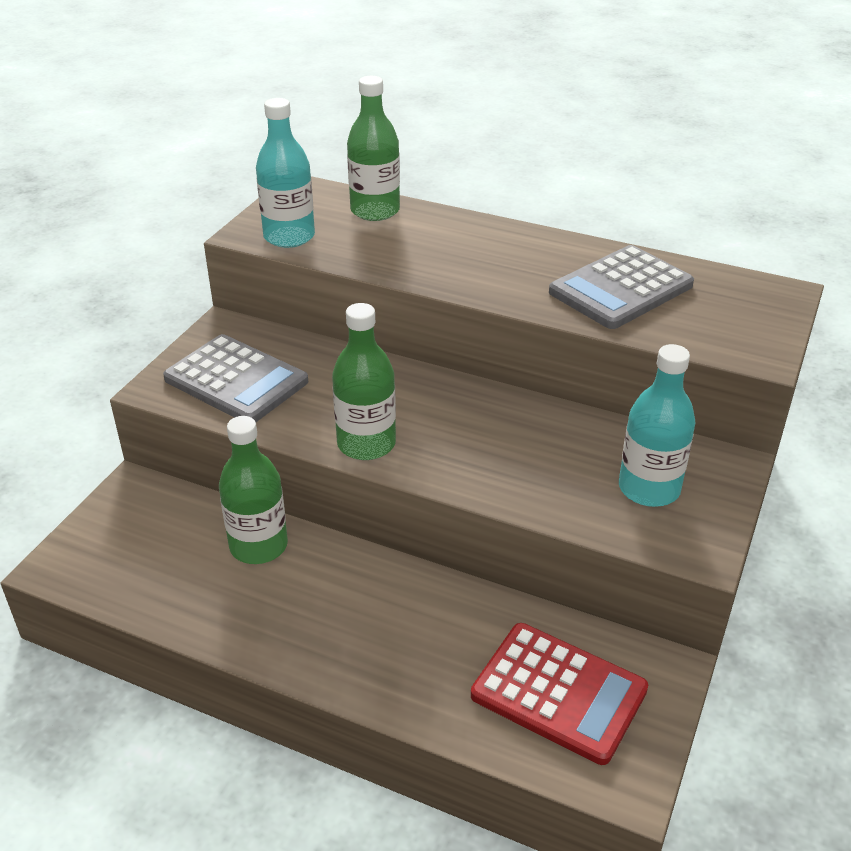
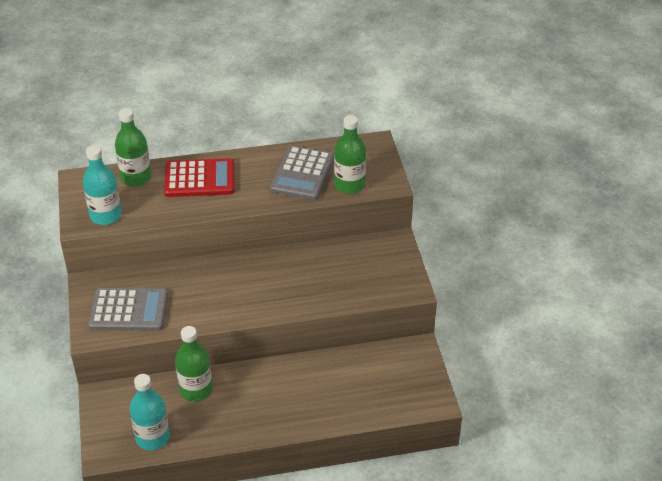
camera: 35 degrees left, 5 degrees up
(366, 444) = (228, 312): green bottle -> green bottle (349, 185)
(558, 693) = (384, 382): red calculator -> red calculator (199, 179)
(649, 489) = (371, 271): turquoise bottle -> turquoise bottle (152, 438)

